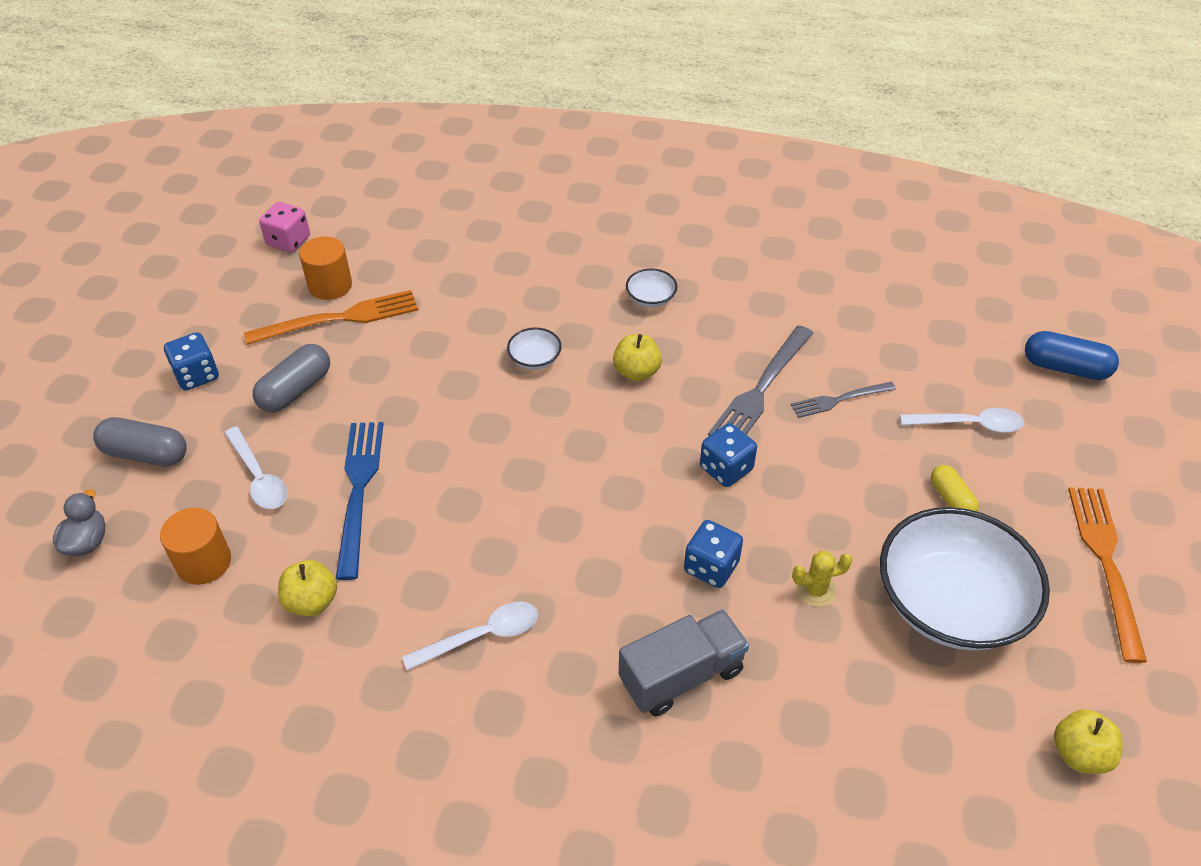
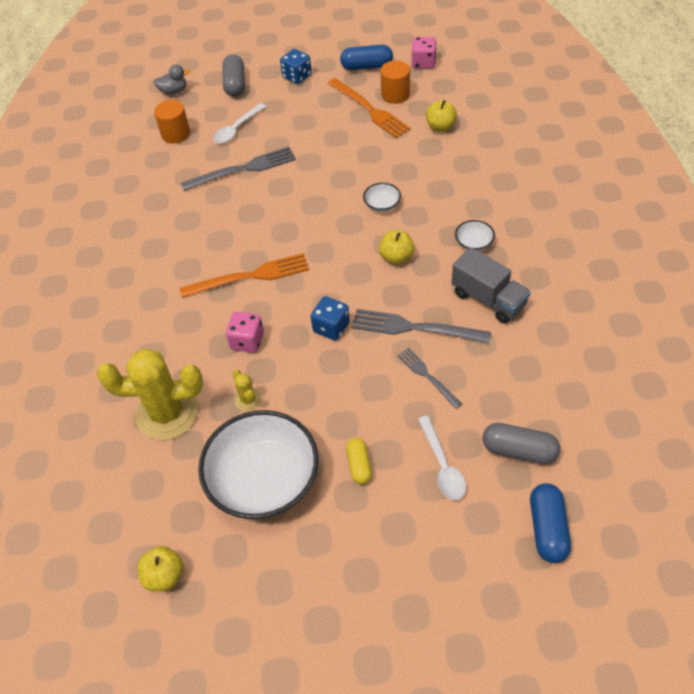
camera: 75 degrees right, 5 degrees up
(244, 296) = (367, 66): none -> blue capsule
(296, 390) = (304, 116): grey capsule -> grey capsule (519, 450)
(312, 601) = (165, 181): yellow apple -> yellow apple (440, 126)
(359, 490) = (243, 169): blue fork -> grey fork
(481, 636) = (164, 253): white spoon -> none
(681, 675) = (164, 348): grey truck -> grey truck (488, 299)
(711, 567) = (247, 341): blue dice -> pink dice
(807, 696) = (167, 413): none -> yellow cactus
(951, 499) = (359, 465): yellow capsule -> yellow capsule turned 60 degrees counterclockwise
(1105, 563) = (337, 580): orange fork -> orange fork (250, 276)

